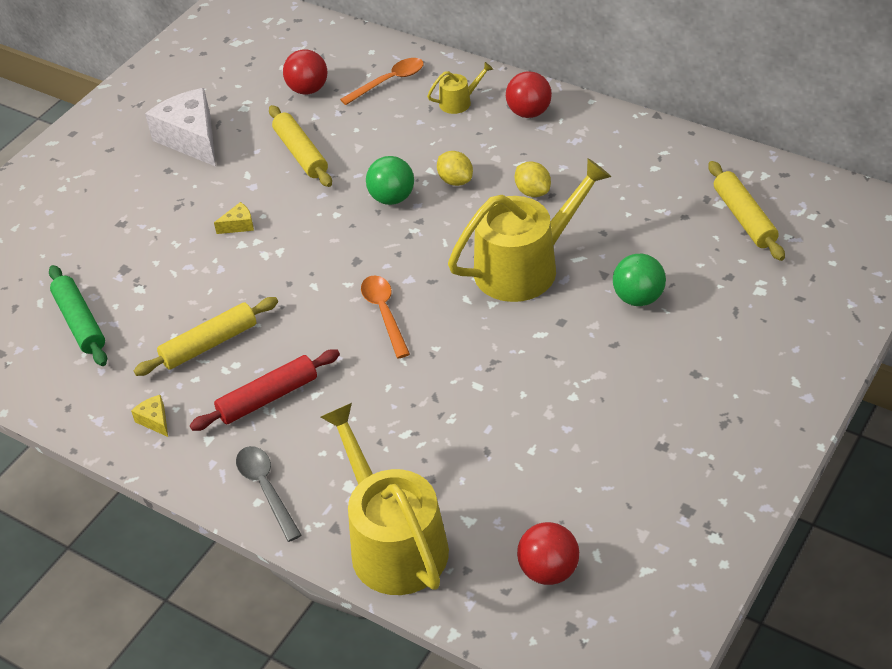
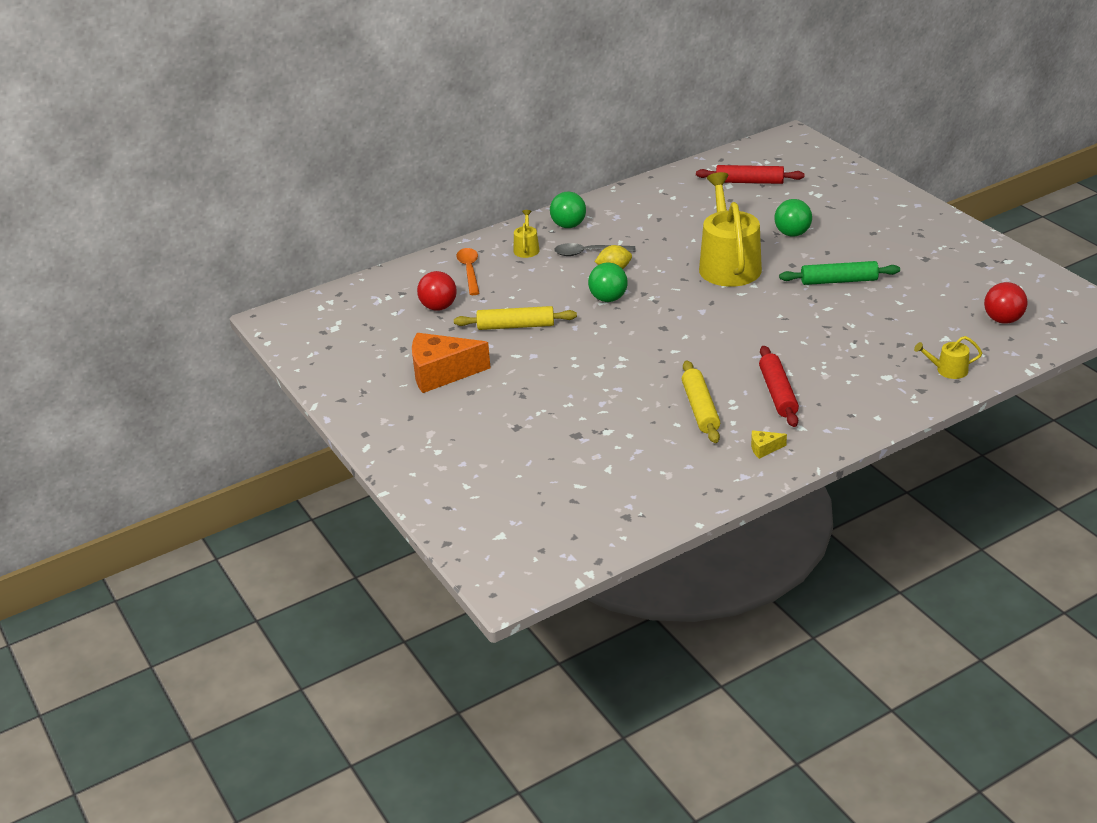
camera: 65 degrees left, 10 degrees down
(80, 322) = (623, 468): green rolling pin -> green rolling pin (838, 281)
(191, 139) = (441, 373): white cheese -> orange cheese
(238, 225) = (574, 370): yellow cheese -> none
(266, 489) = (868, 411): grey spoon -> grey spoon (588, 253)
(384, 313) = (729, 328): orange spoon -> none
(393, 543) = (948, 370): yellow watering can -> yellow watering can, size x0.43
(529, 112) = (568, 225): red ball -> green ball
(533, 192) = (655, 244): yellow lemon -> none
(744, 218) = (749, 182): yellow rolling pin -> red rolling pin

